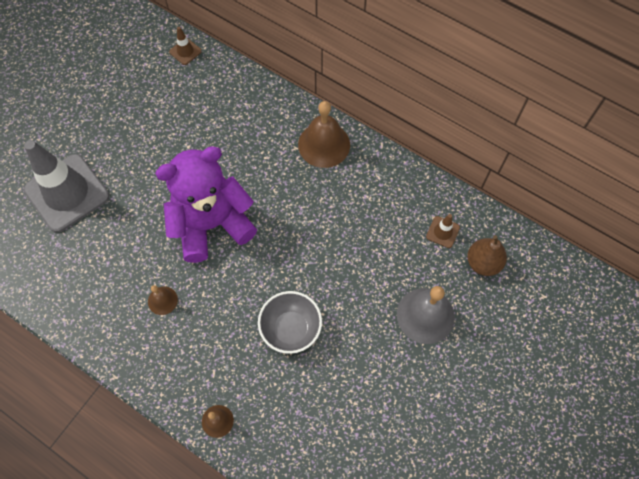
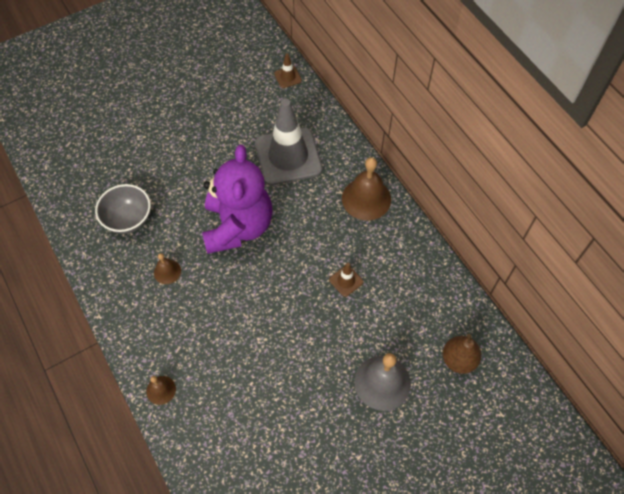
camera: 25 degrees right, 5 degrees down
(67, 193) = (136, 154): grey traffic cone -> grey traffic cone (288, 156)
(211, 224) = (238, 226): purple teddy bear -> purple teddy bear turned 90 degrees clockwise
(291, 329) = (259, 341): grey bowl -> grey bowl (128, 219)
(442, 232) = (435, 317): brown traffic cone -> brown traffic cone (346, 281)

